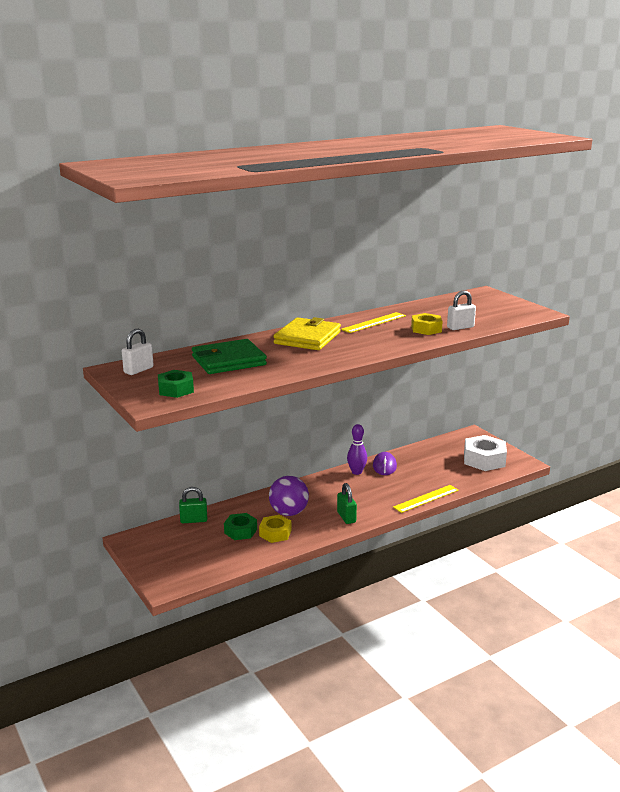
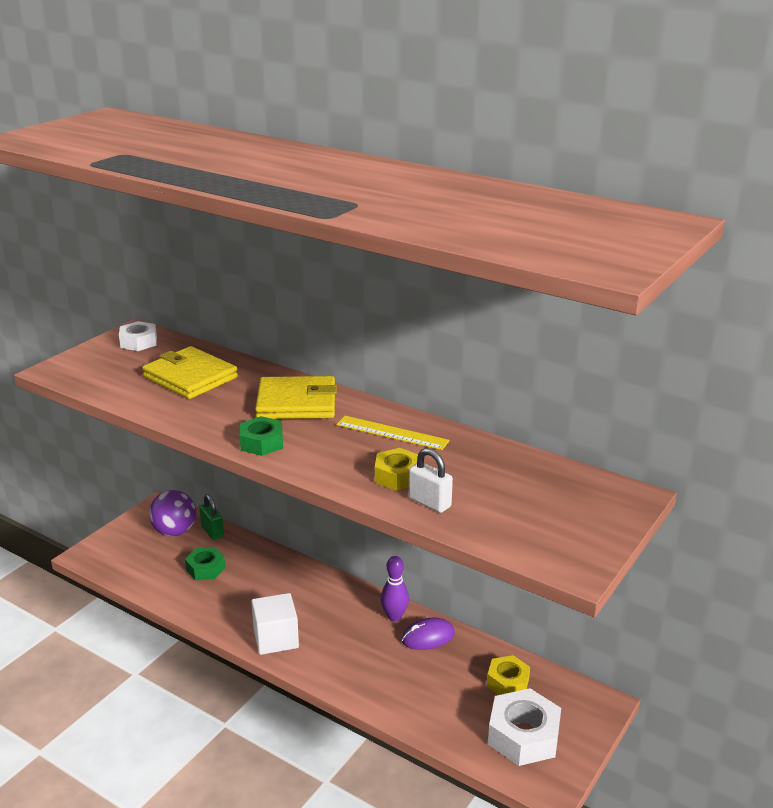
camera: 65 degrees right, 5 degrees up
(138, 370) = (138, 342): white padlock -> white nut
(176, 389) = (94, 372): green nut -> green nut (261, 443)
(228, 361) = (190, 377): green wallet -> yellow wallet
(275, 533) = (212, 594): yellow nut -> yellow nut (507, 682)
(289, 513) = (262, 590): purple ball -> purple ball (174, 531)
(346, 517) = (276, 638): green padlock -> white cube
(426, 498) = (363, 698): yellow ruler -> none

